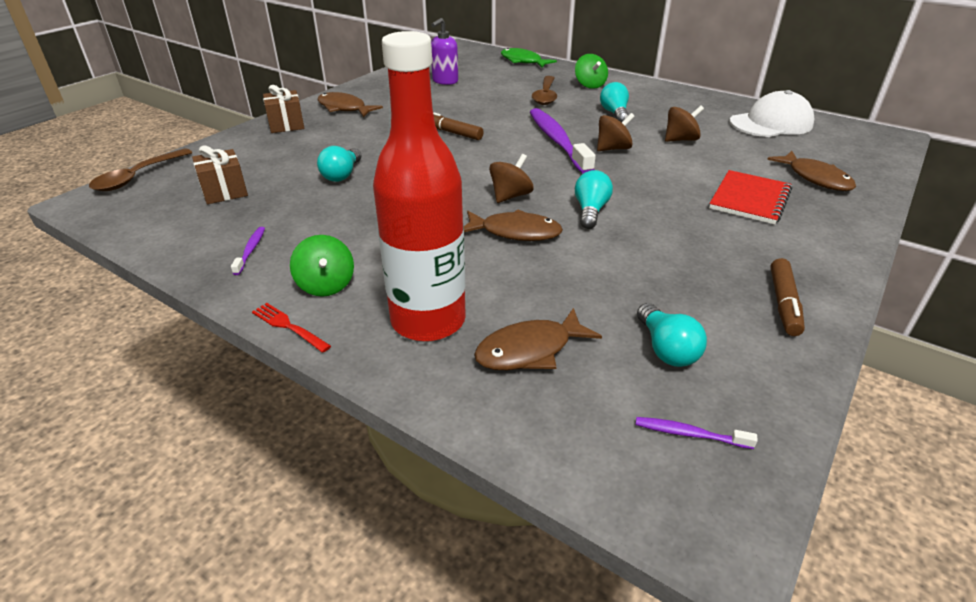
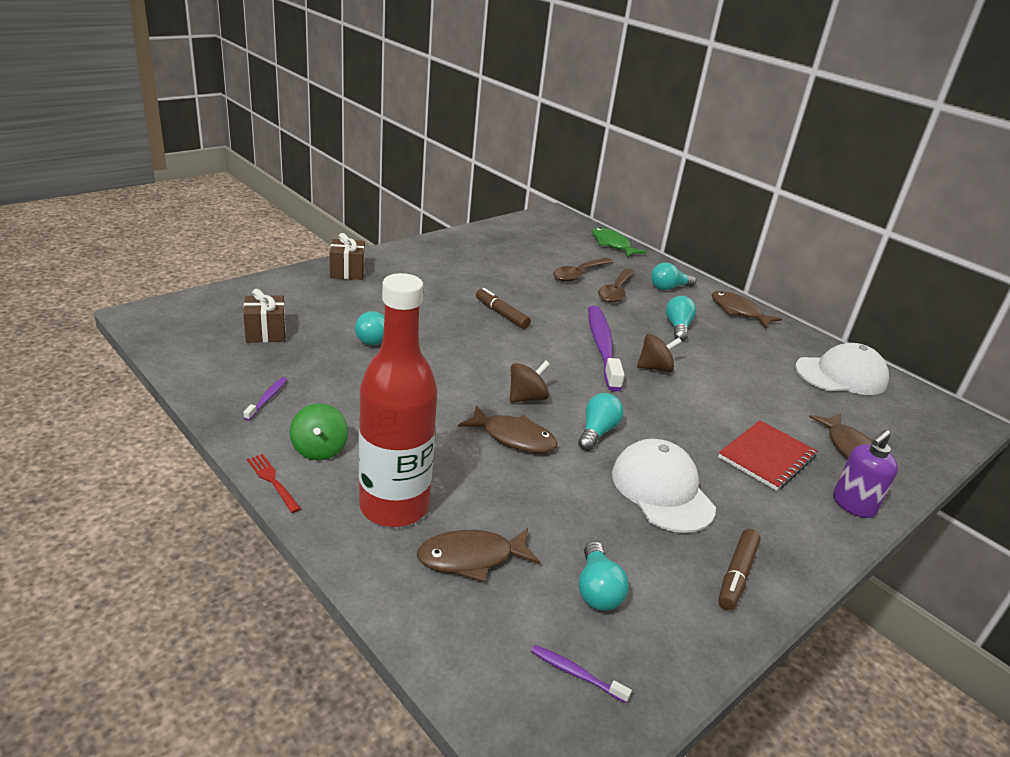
camera: 10 degrees right, 5 degrees down
(137, 177) = (195, 300): brown spoon -> brown spoon (579, 274)
(344, 108) = (409, 264): brown fish -> brown fish (738, 311)
(445, 81) = (521, 253): purple soap dispenser -> purple soap dispenser (853, 505)
(590, 85) = (669, 288): green spinning top -> turquoise light bulb
(676, 246) = (662, 490): none -> white cap
(680, 140) = (731, 373): brown spinning top -> none

